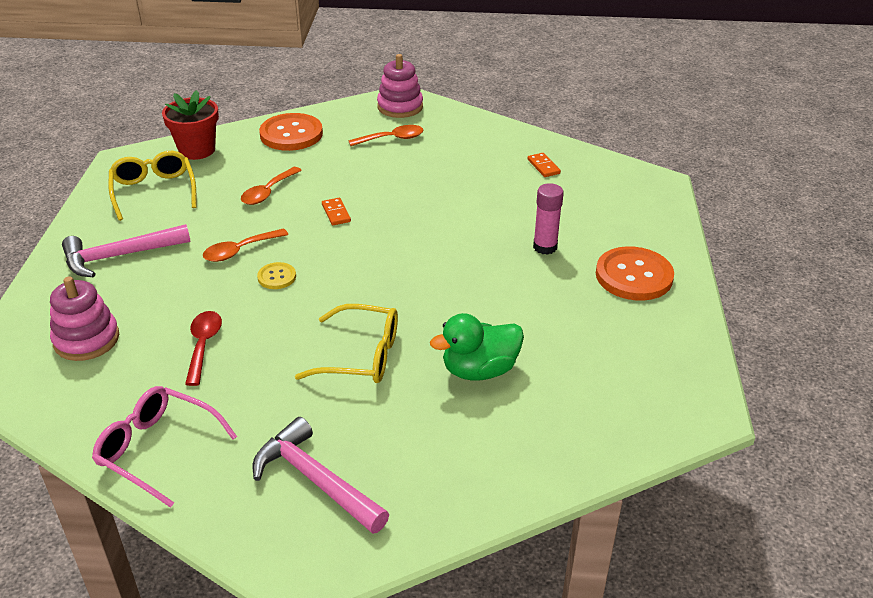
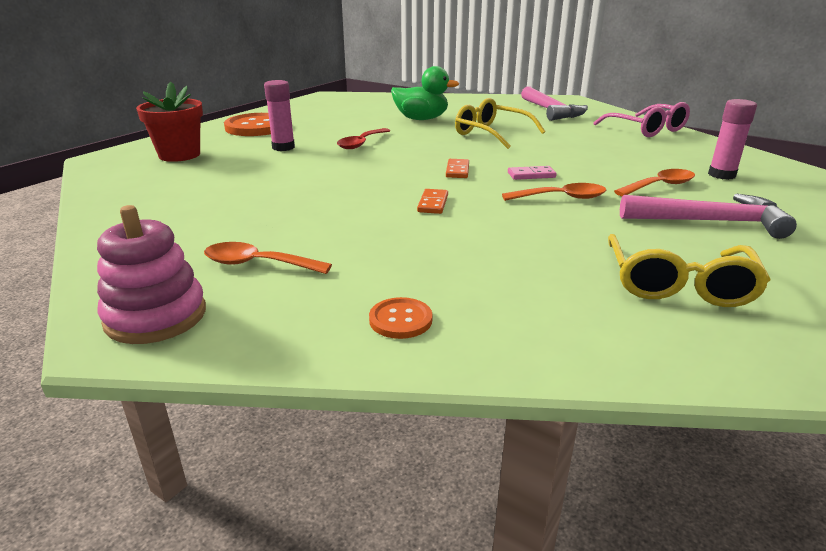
camera: 150 degrees left, 10 degrees down
(86, 339) = (721, 175): pink stacking toy -> pink glue stick
(197, 150) = (597, 340): red flower pot -> red flower pot (179, 155)
(203, 345) = (611, 155): red spoon -> red spoon (361, 143)
(268, 192) = (499, 242): orange spoon -> orange spoon (659, 186)
(277, 277) = (531, 175): yellow button -> pink domino
(291, 134) = (400, 320): orange button -> orange button, size x0.50
(543, 166) = (159, 190): orange domino -> orange domino (457, 170)

